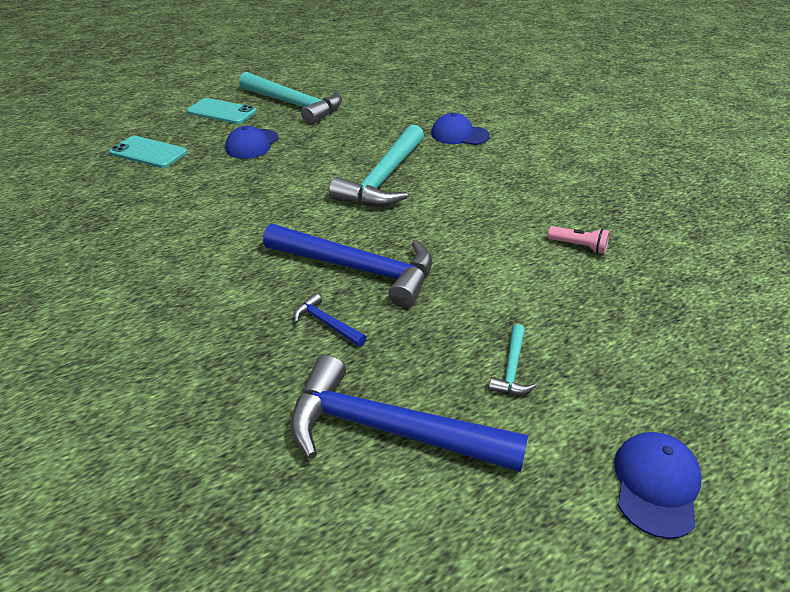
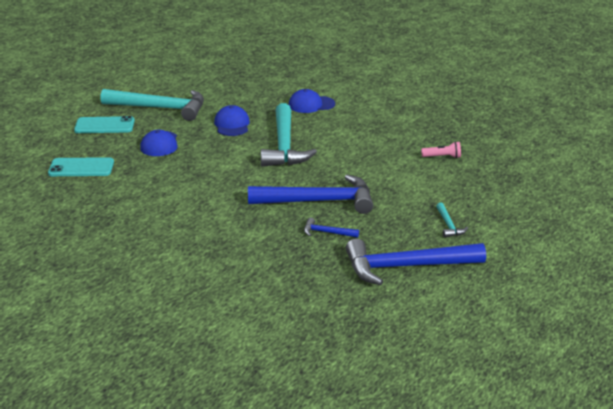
camera: 25 degrees left, 10 degrees down
(656, 484) = (548, 251): blue cap -> blue cap (232, 125)

